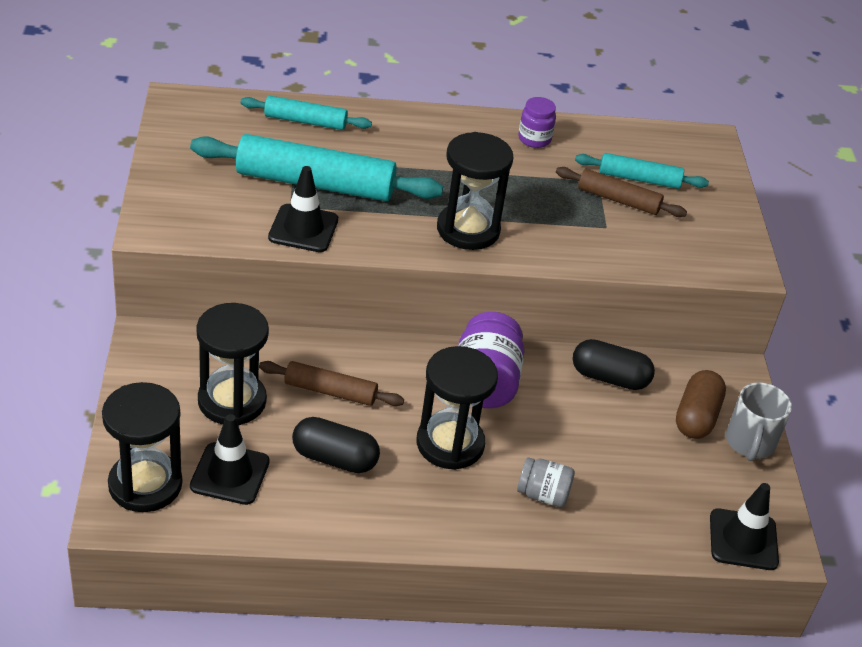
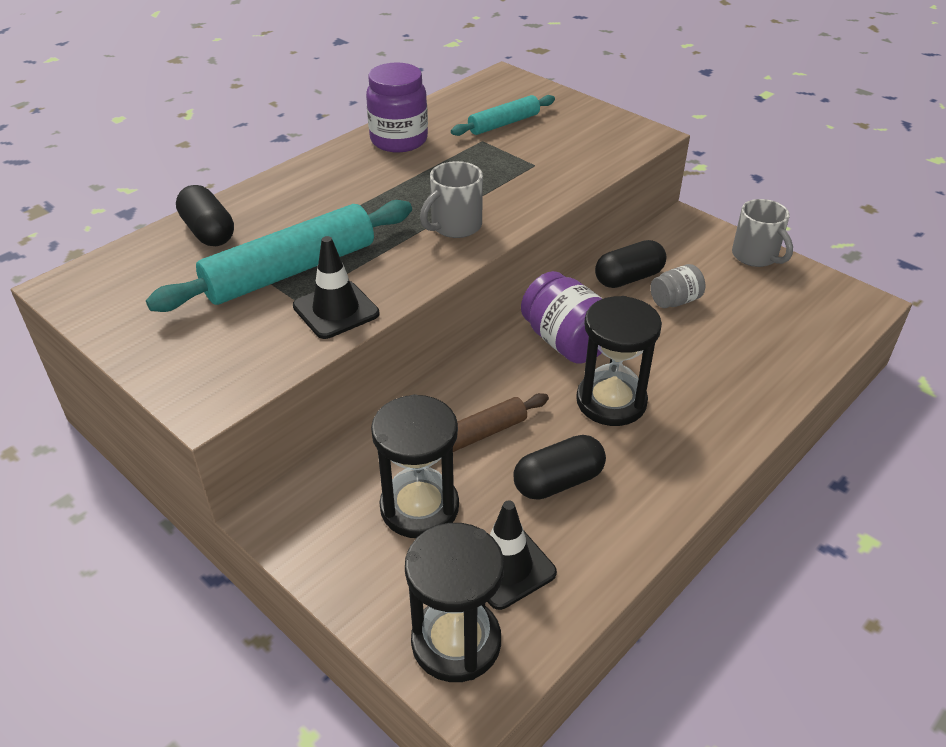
camera: 40 degrees left, 0 degrees up
(305, 121) = (208, 232): turquoise rolling pin -> black capsule
(468, 230) = (455, 226): black hourglass -> grey mug
(534, 139) = (399, 140): purple jar -> purple jar, size x1.74
(543, 495) = (713, 385): grey jar -> grey jar (675, 301)
(618, 200) = (513, 144): brown rolling pin -> none
(696, 417) = (708, 263): brown capsule -> none
(743, 540) = (844, 315): black traffic cone -> none

